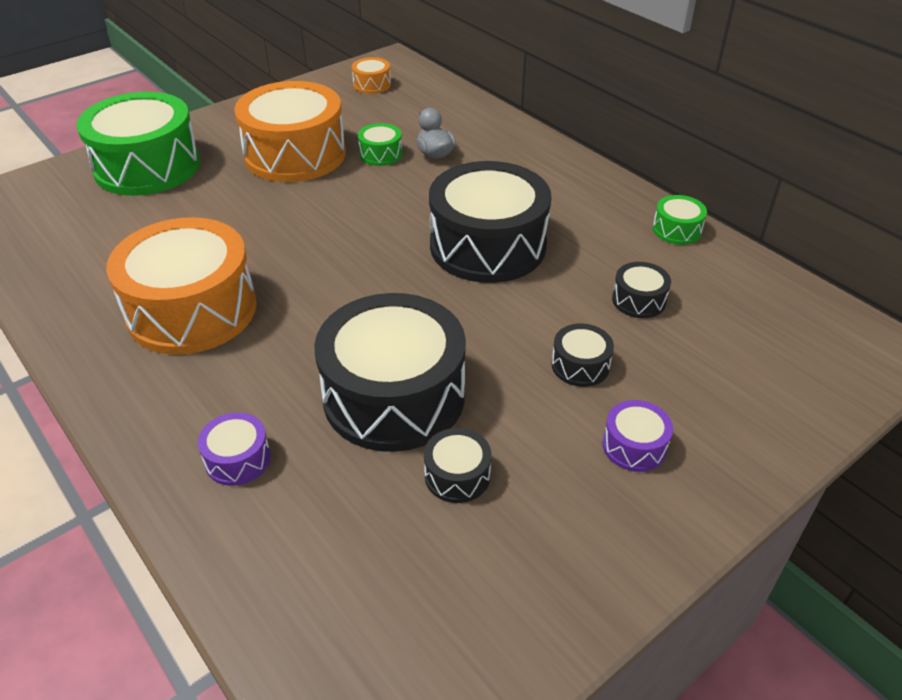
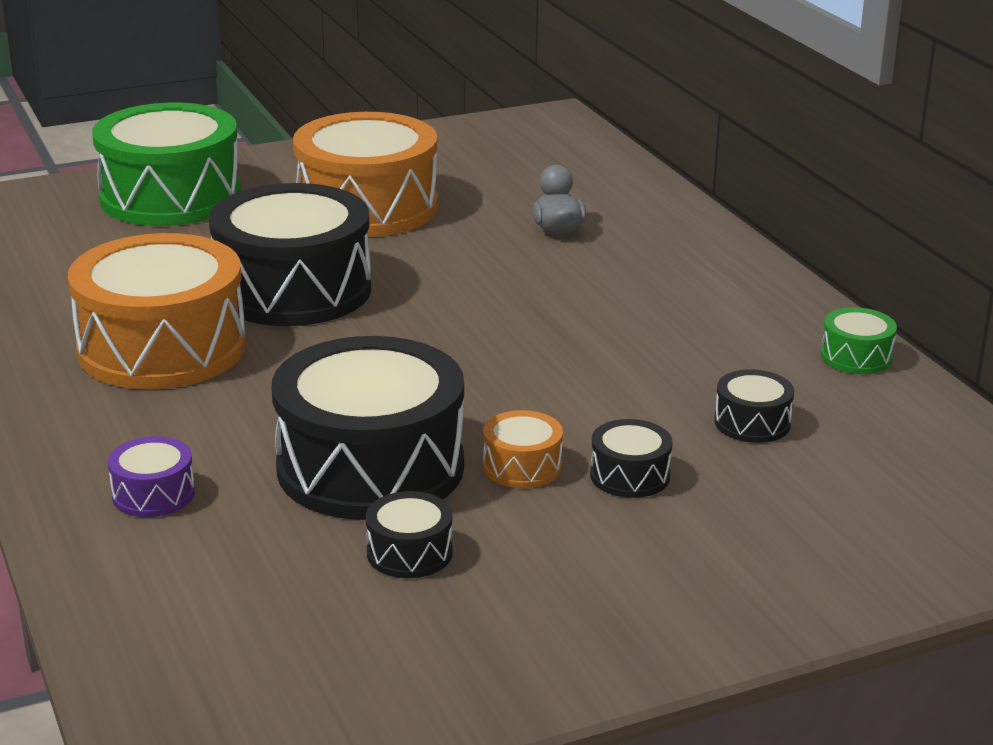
camera: 15 degrees right, 15 degrees down
(372, 85) = (511, 142): orange drum -> orange drum (522, 466)
(380, 154) = (482, 221): green drum -> none
(487, 246) = (575, 337): black drum -> black drum (293, 290)
(634, 446) = (654, 563): purple drum -> none

